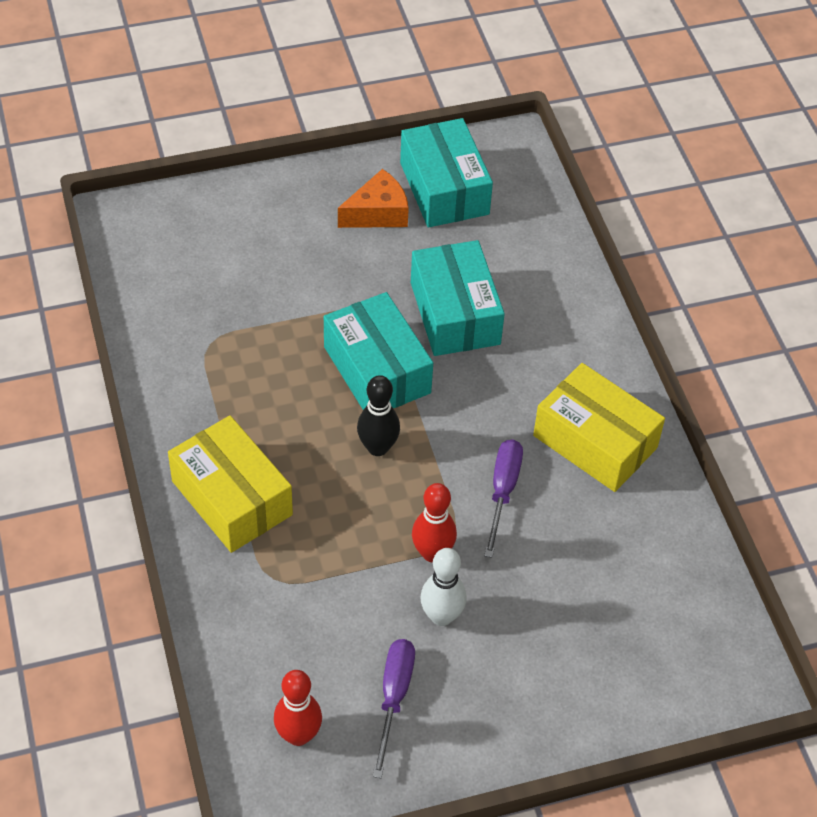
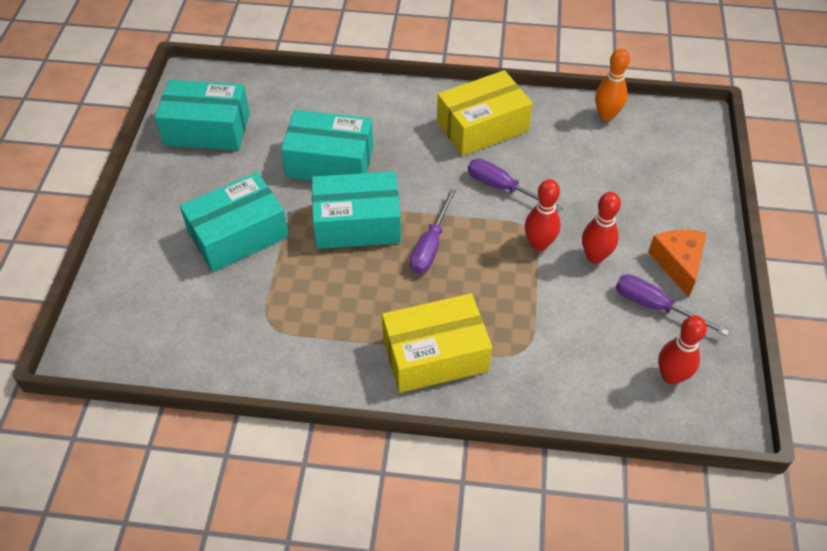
camera: 65 degrees left, 0 degrees up
(310, 274) = (238, 234): none -> turquoise box
(378, 213) = (204, 174): orange cheese -> orange cheese (678, 263)
(378, 447) = (430, 246): black bowling pin -> purple screwdriver
(441, 616) = (595, 256): white bowling pin -> red bowling pin
(695, 572) = (606, 115): none -> orange bowling pin

